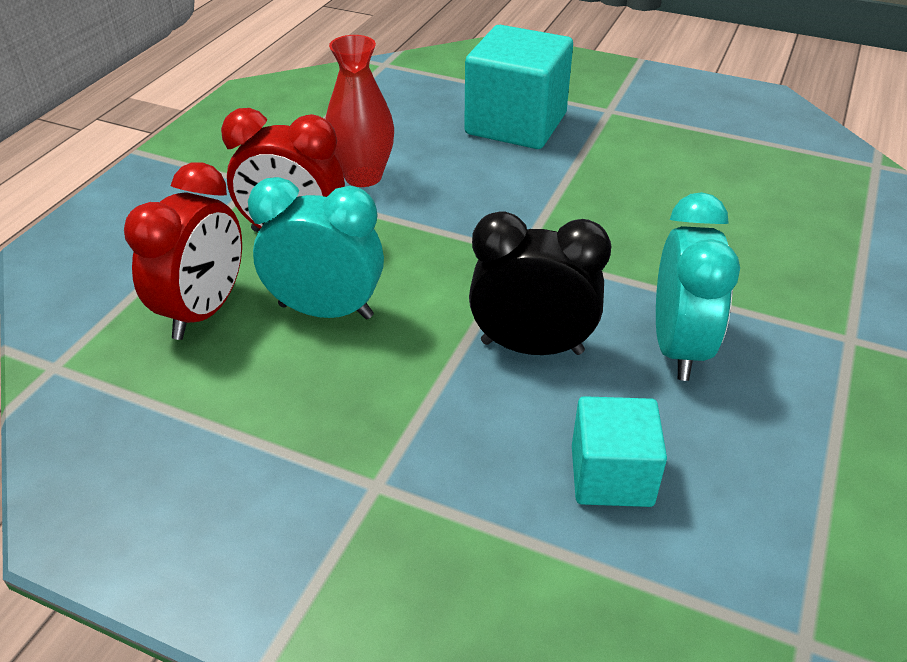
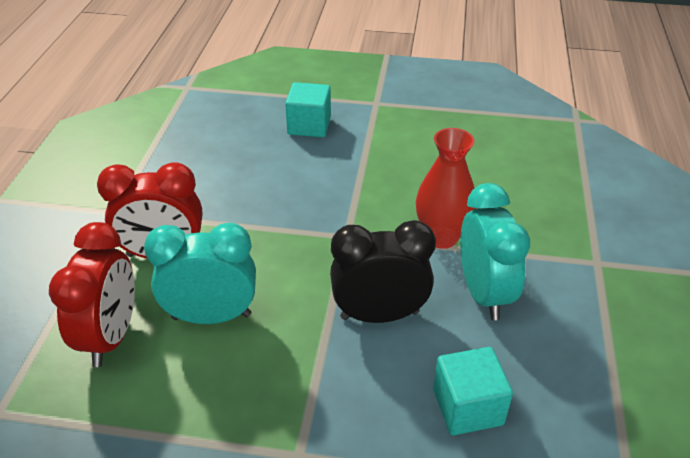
camera: 15 degrees left, 0 degrees up
(363, 176) = (203, 192): red vase -> red vase (441, 237)
(516, 124) = (309, 126): turquoise cube -> turquoise cube, size x0.59

